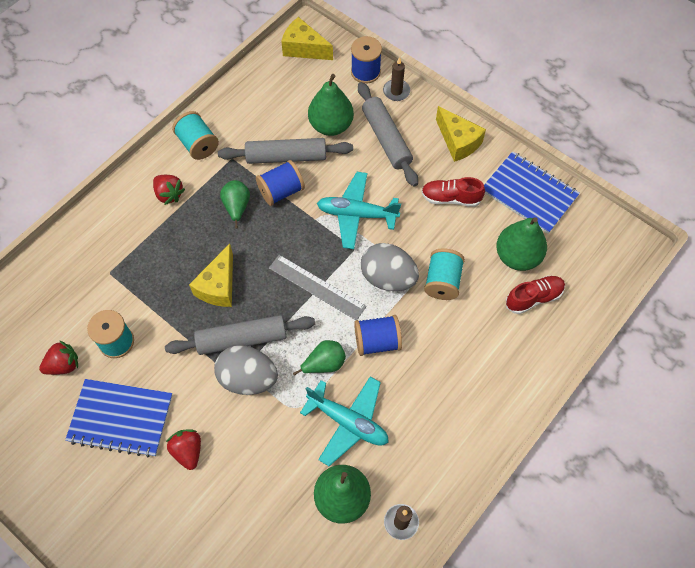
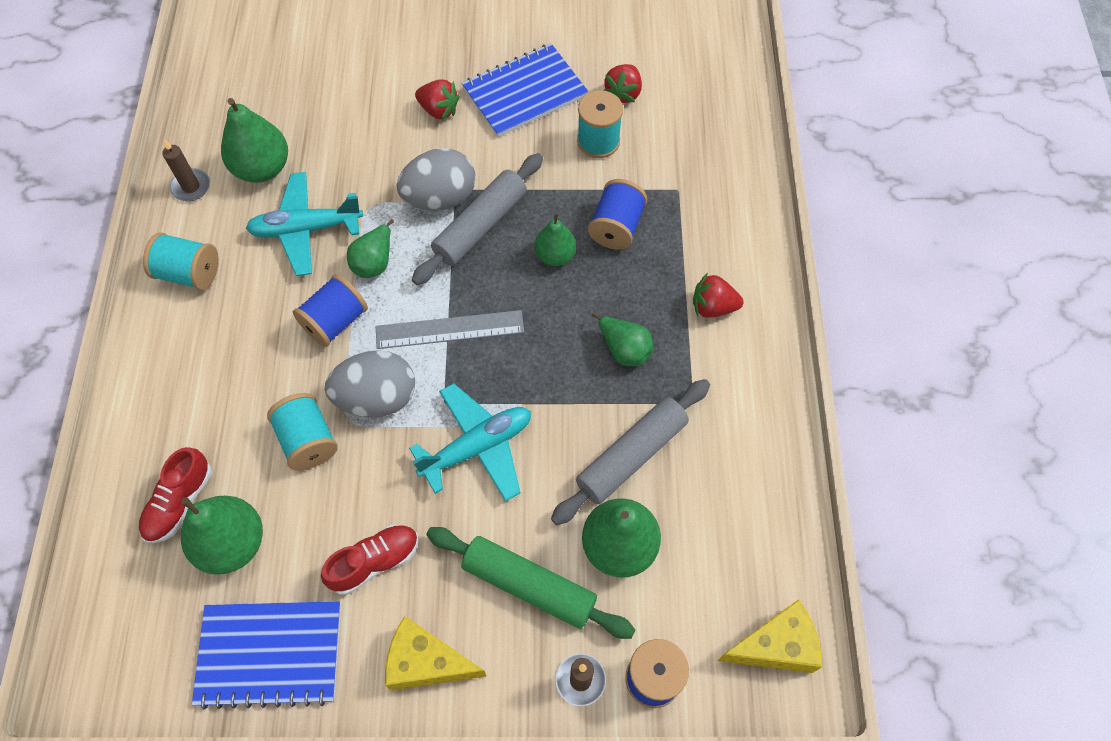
camera: 140 degrees right, 0 degrees up
(198, 144) = (750, 388): turquoise spool -> turquoise spool (189, 273)
(218, 286) = (555, 256): yellow cheese -> green pear
(281, 191) = (593, 407): blue spool -> blue spool (616, 227)
(386, 139) = (529, 586): grey rolling pin -> green rolling pin

